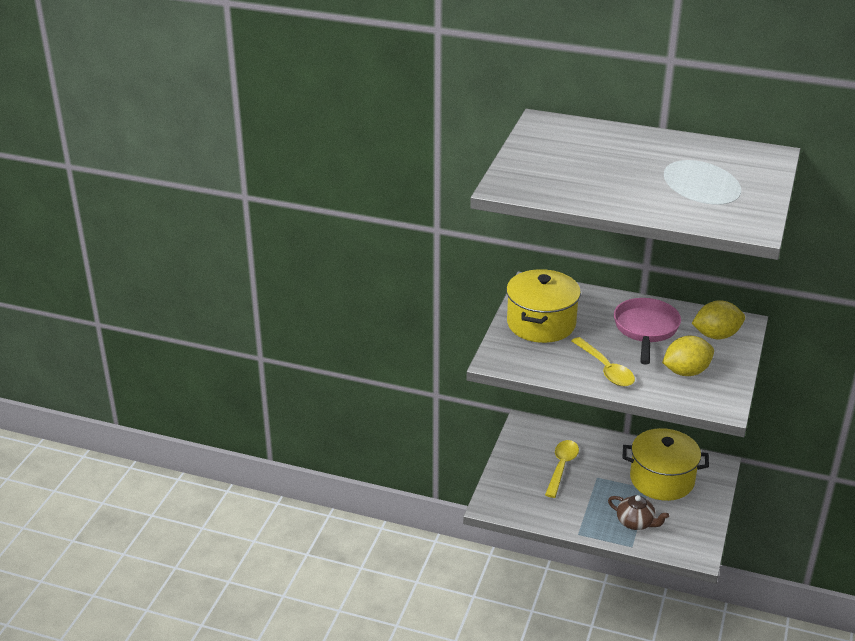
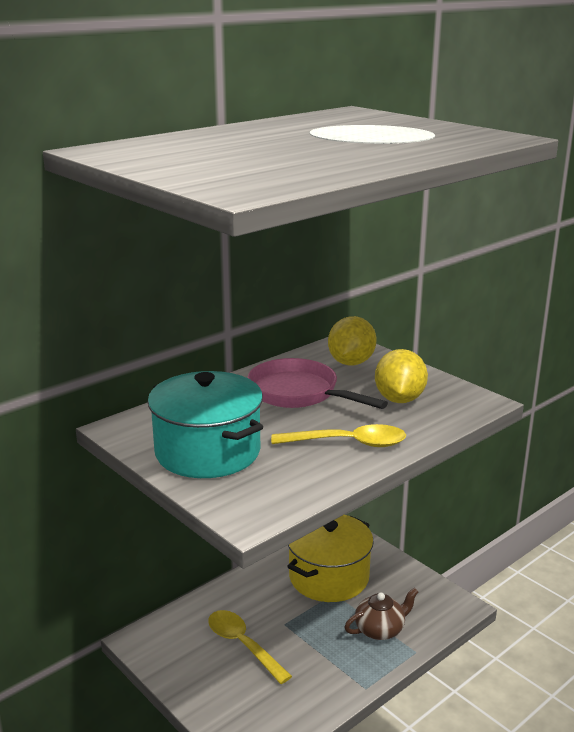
camera: 60 degrees left, 10 degrees down
(541, 323) = (207, 452): yellow pot -> turquoise pot

